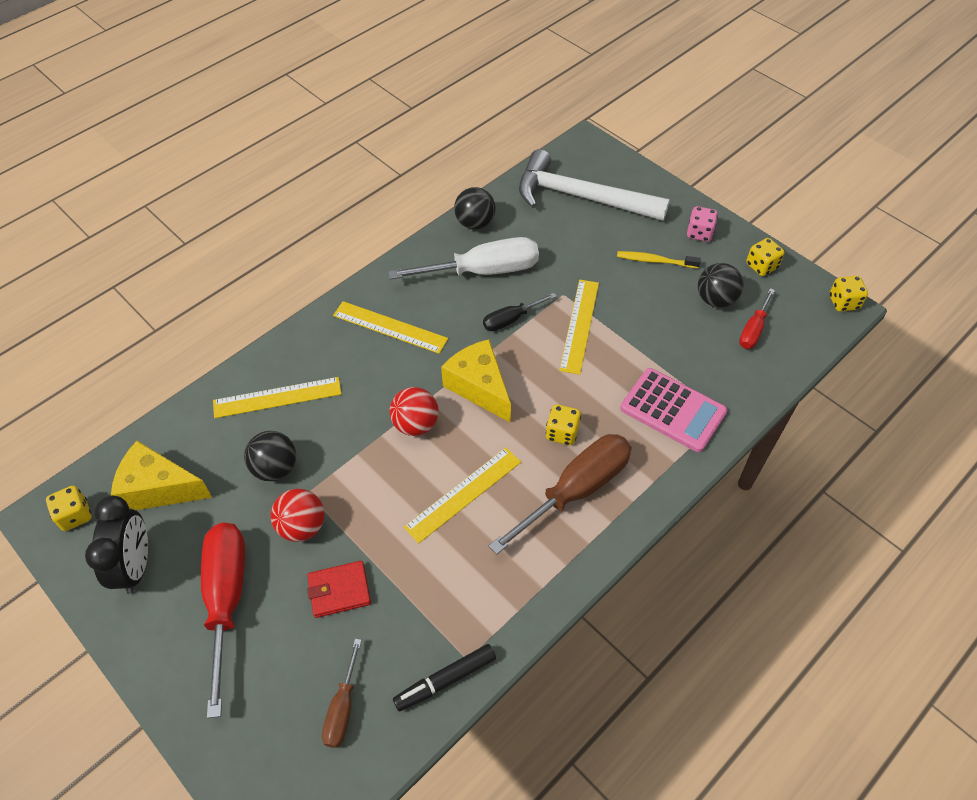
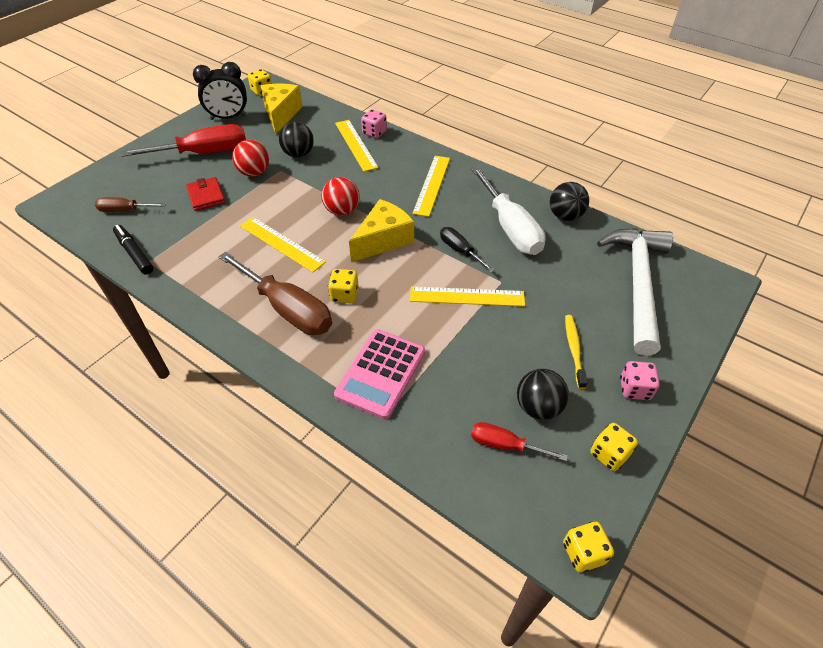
camera: 80 degrees right, 5 degrees down
(256, 373) = (374, 133): none -> pink dice

